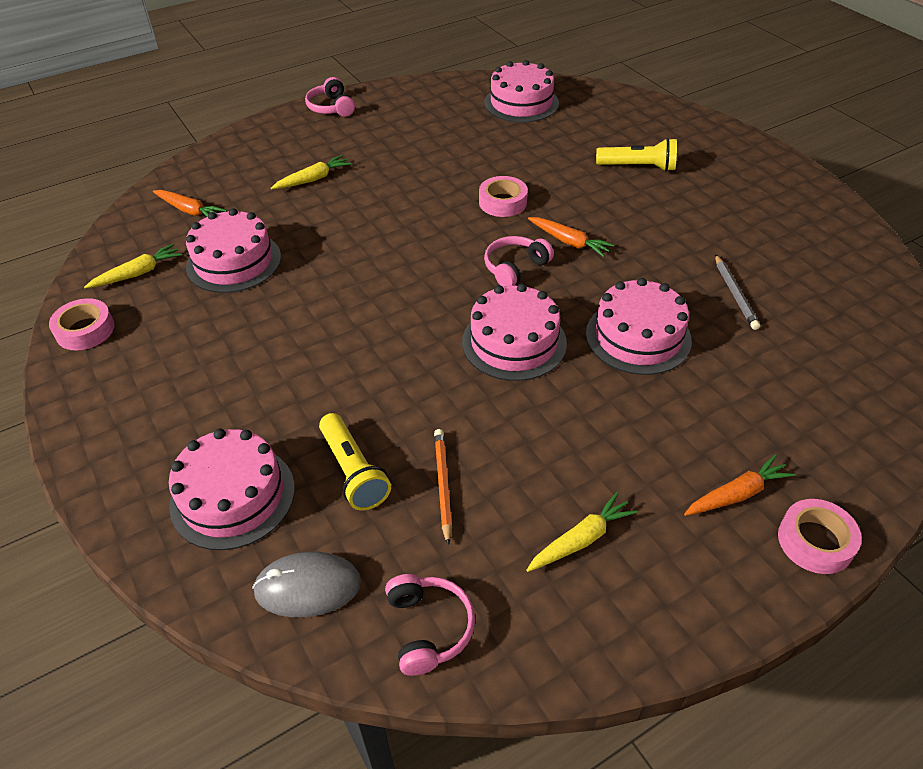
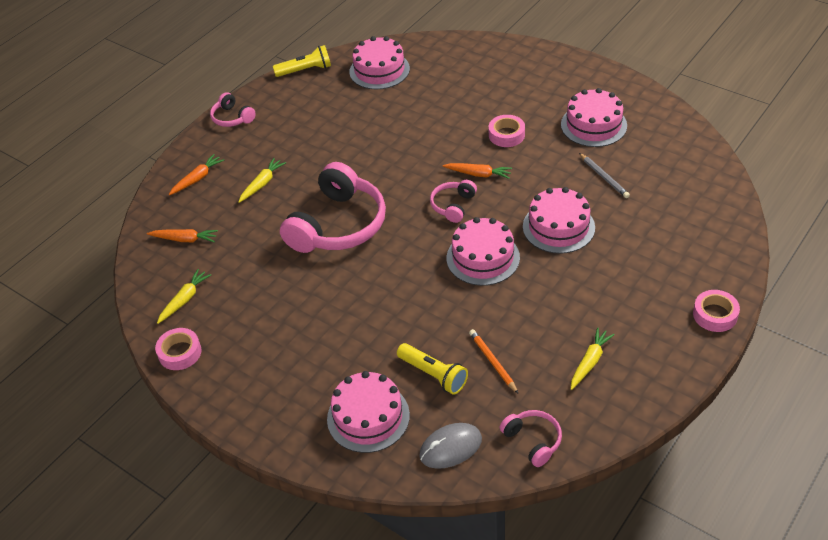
camera: 20 degrees left, 0 degrees up
(234, 262) = (250, 267): pink cake -> pink cake (593, 125)
(364, 248) = (338, 225): none -> pink headphones
(503, 202) = (415, 158): pink tape -> pink tape (506, 135)
(638, 167) = (494, 100): yellow flashlight -> yellow flashlight (305, 70)
(736, 494) = (662, 304): orange carrot -> orange carrot (197, 179)

